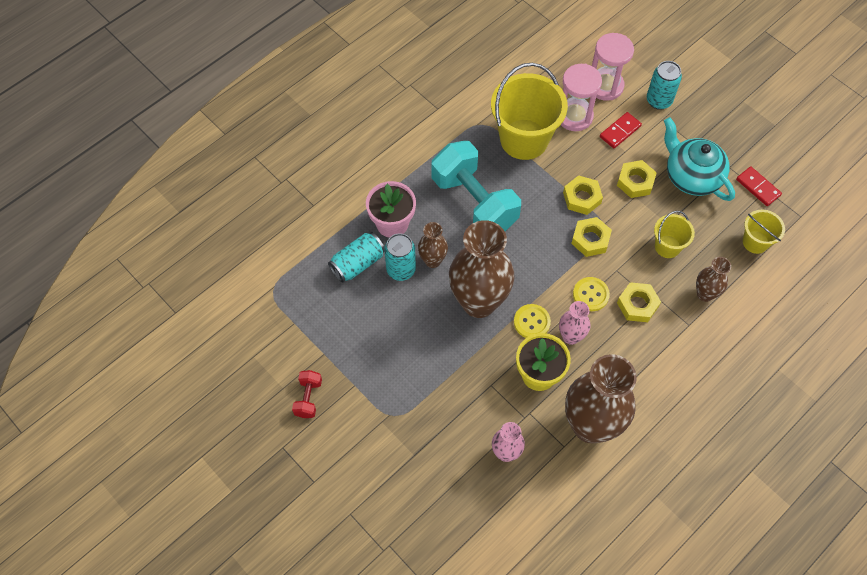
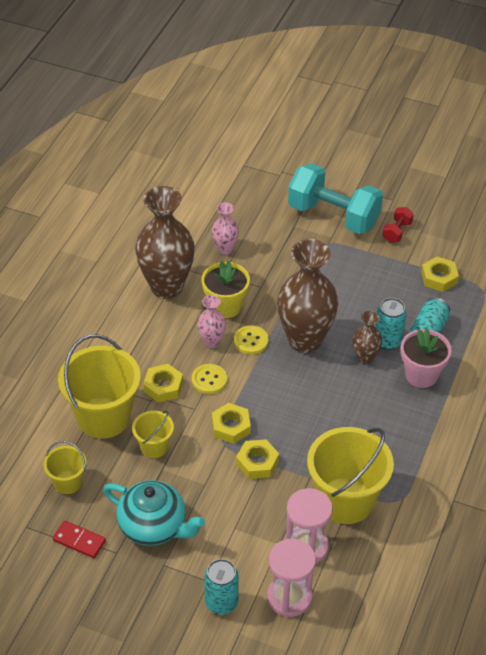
camera: 155 degrees right, 15 degrees down
(308, 398) = (397, 232): red dumbbell -> red dumbbell turned 45 degrees clockwise
(474, 202) = (358, 420): turquoise dumbbell -> turquoise dumbbell (333, 216)
(620, 131) = (249, 548): red domino -> none
(635, 182) = (210, 498): yellow nut -> yellow nut (439, 278)
(705, 294) = (103, 417): brown vase -> yellow bucket

